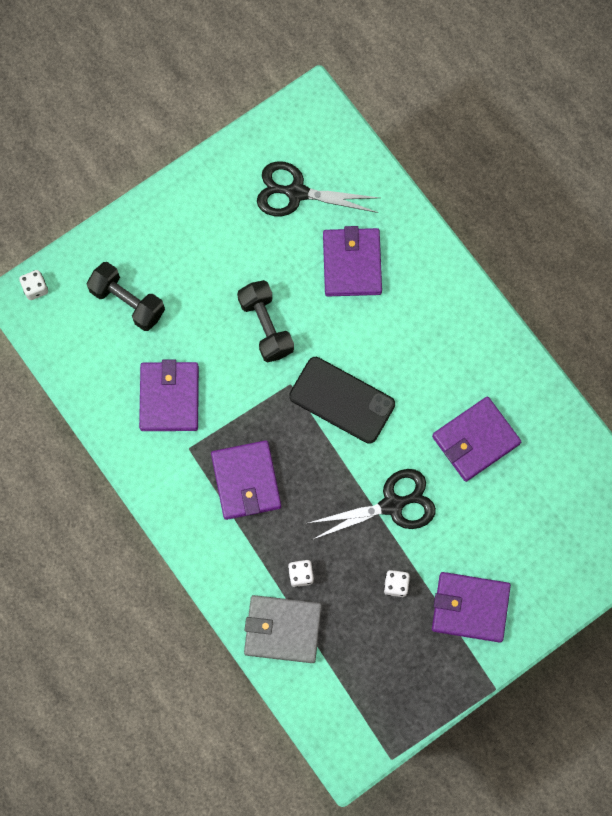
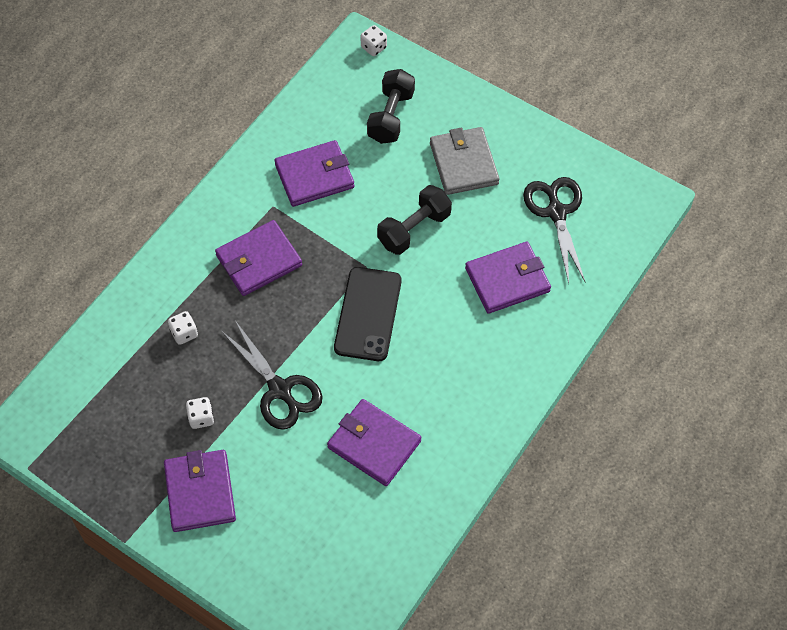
camera: 70 degrees right, 15 degrees down
(282, 629) = (127, 335): grey wallet -> grey wallet (464, 163)

